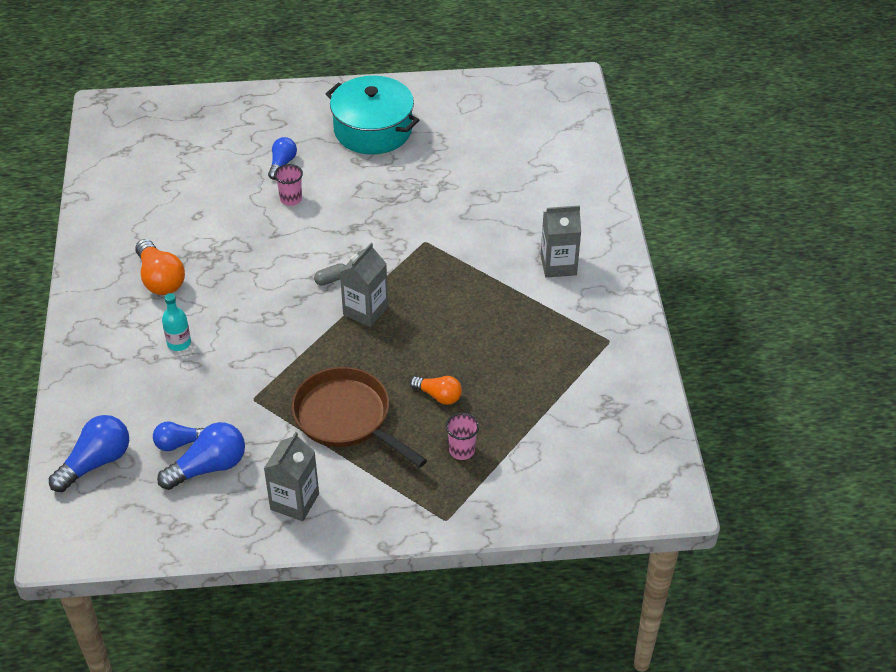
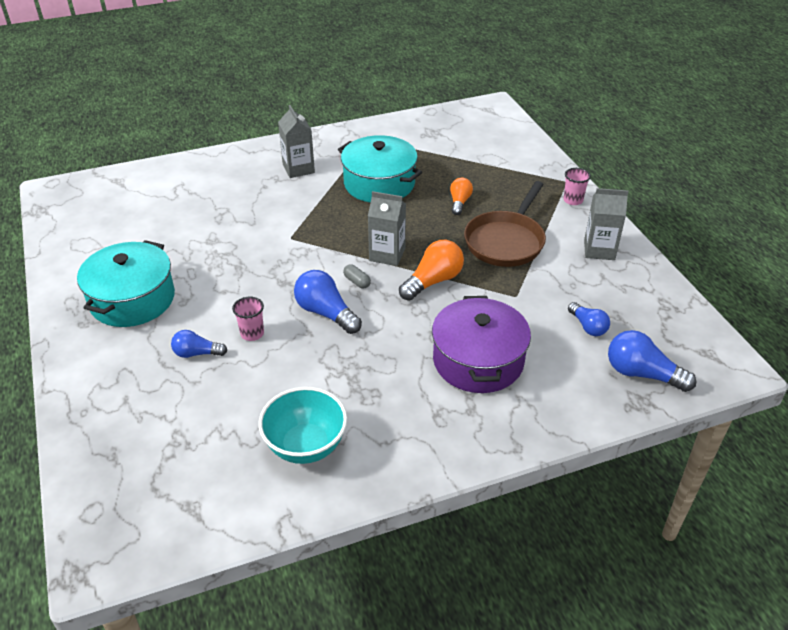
camera: 105 degrees left, 5 degrees down
(144, 215) = (306, 446): none -> turquoise bowl
(160, 279) = (400, 400): orange light bulb -> orange light bulb (433, 281)
(179, 343) = (478, 360): turquoise bottle -> purple pot
(209, 467) = (599, 302): blue light bulb -> blue light bulb (326, 313)
(462, 450) = (504, 184): pink cup -> pink cup (573, 200)
(503, 331) = (379, 183): none -> turquoise pot

